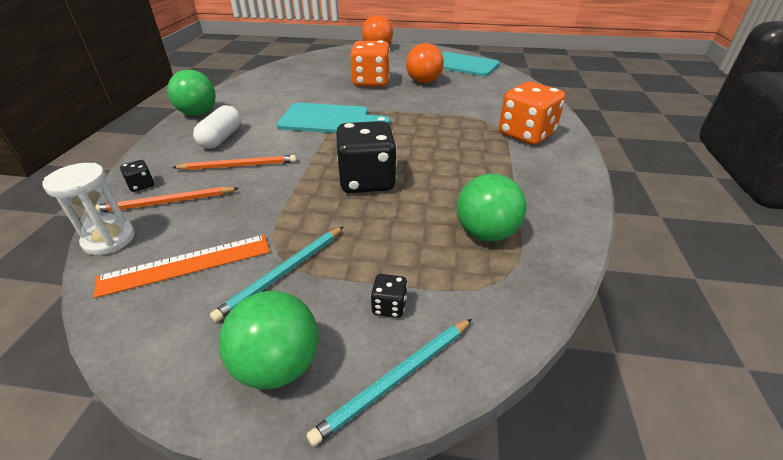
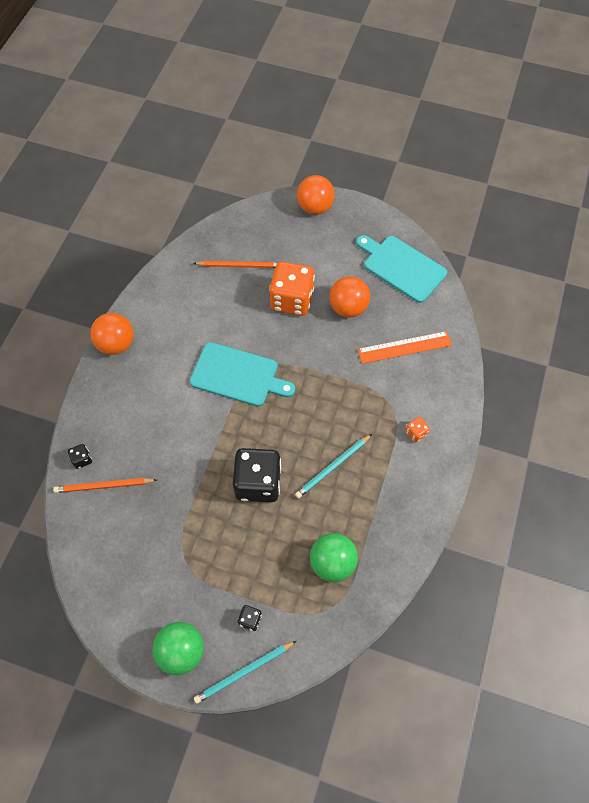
camera: 10 degrees right, 25 degrees up
(109, 239) = (70, 524): white hourglass -> none
(186, 264) = (125, 559): orange ruler -> orange ruler (404, 347)
(198, 113) = (116, 344): green ball -> orange ball
(221, 138) = (140, 395): white capsule -> none
(239, 166) = (156, 443): orange pencil -> orange pencil (240, 266)
(283, 273) = (187, 578): turquoise pencil -> turquoise pencil (333, 467)
(526, 134) = (416, 433): orange dice -> orange dice, size x0.42

